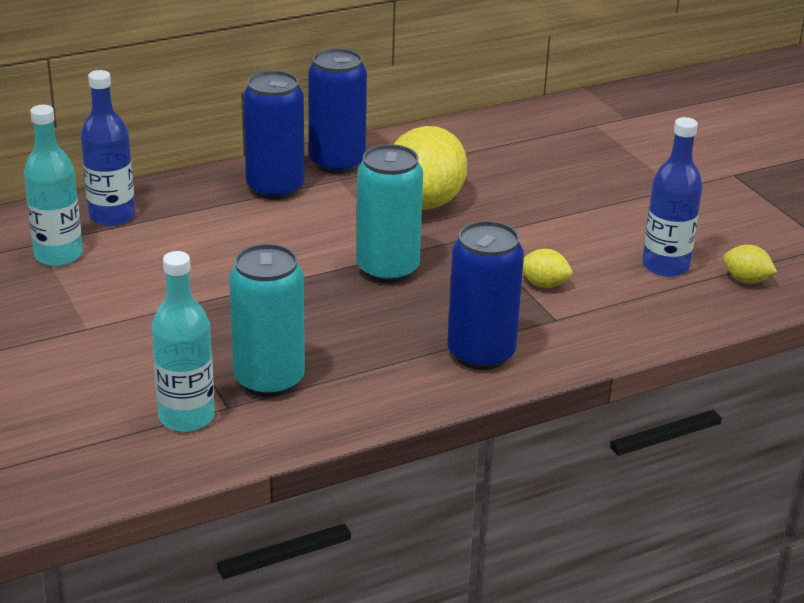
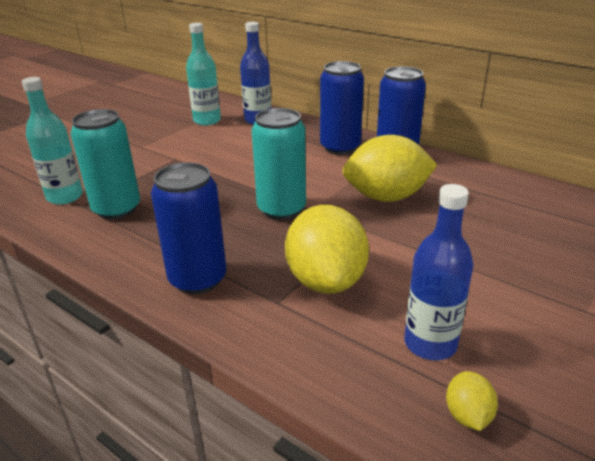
camera: 65 degrees right, 0 degrees up
(544, 284) = (326, 280): yellow lemon -> yellow lemon, size x2.23

